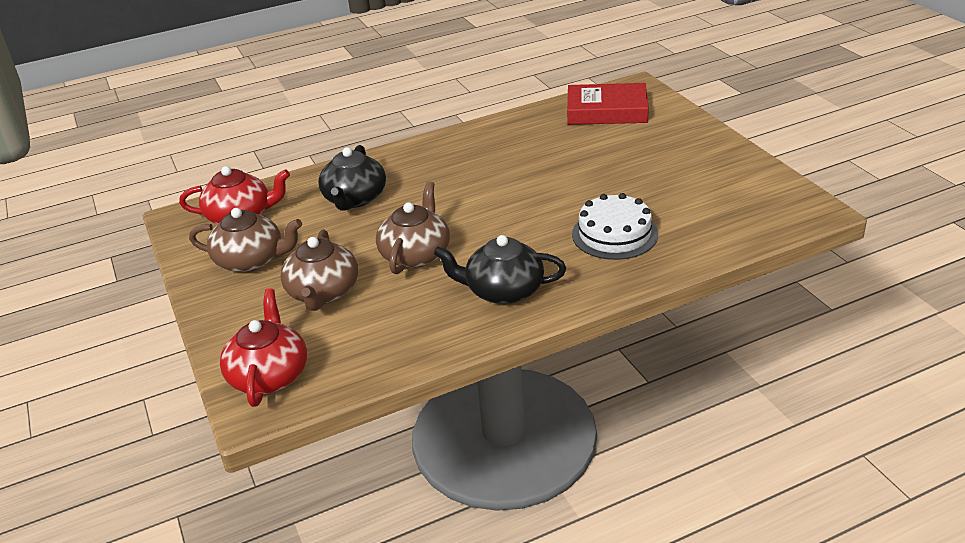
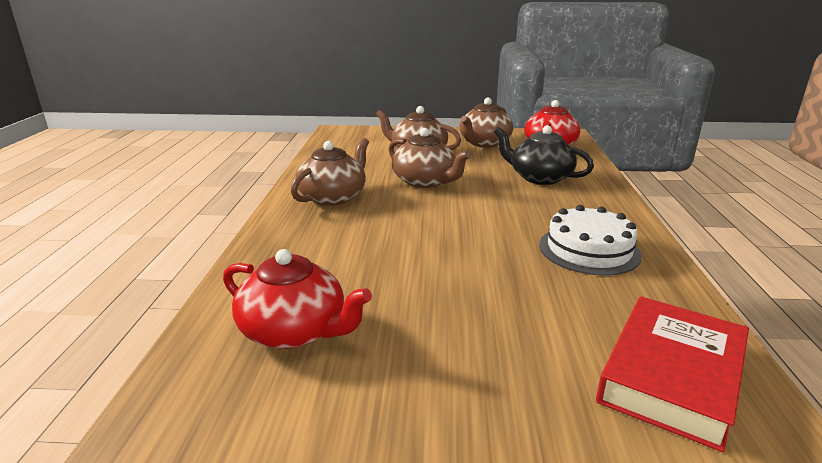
camera: 115 degrees right, 10 degrees down
(269, 375) = (358, 135): red teapot -> red teapot (295, 331)
(503, 290) = (333, 197): black teapot -> brown teapot
(614, 234) = (334, 261): white cake -> white cake (589, 250)

